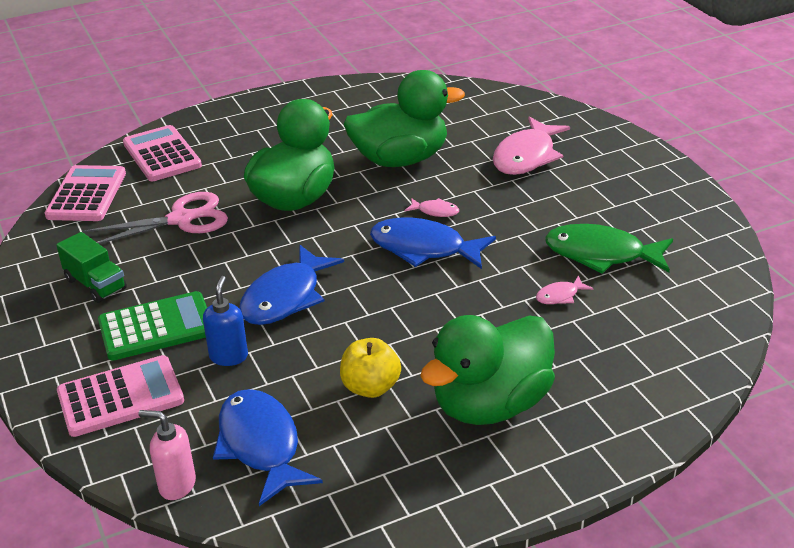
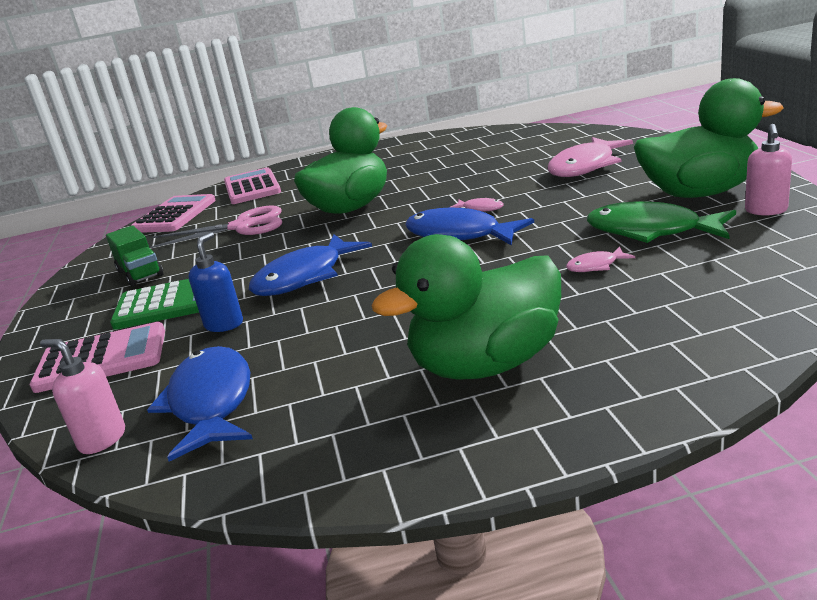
camera: 15 degrees right, 10 degrees down
(370, 387) = (355, 349): yellow apple -> none
(400, 159) = (460, 176): green duck -> green duck (699, 193)
(696, 235) = (766, 210): none -> pink soap dispenser

